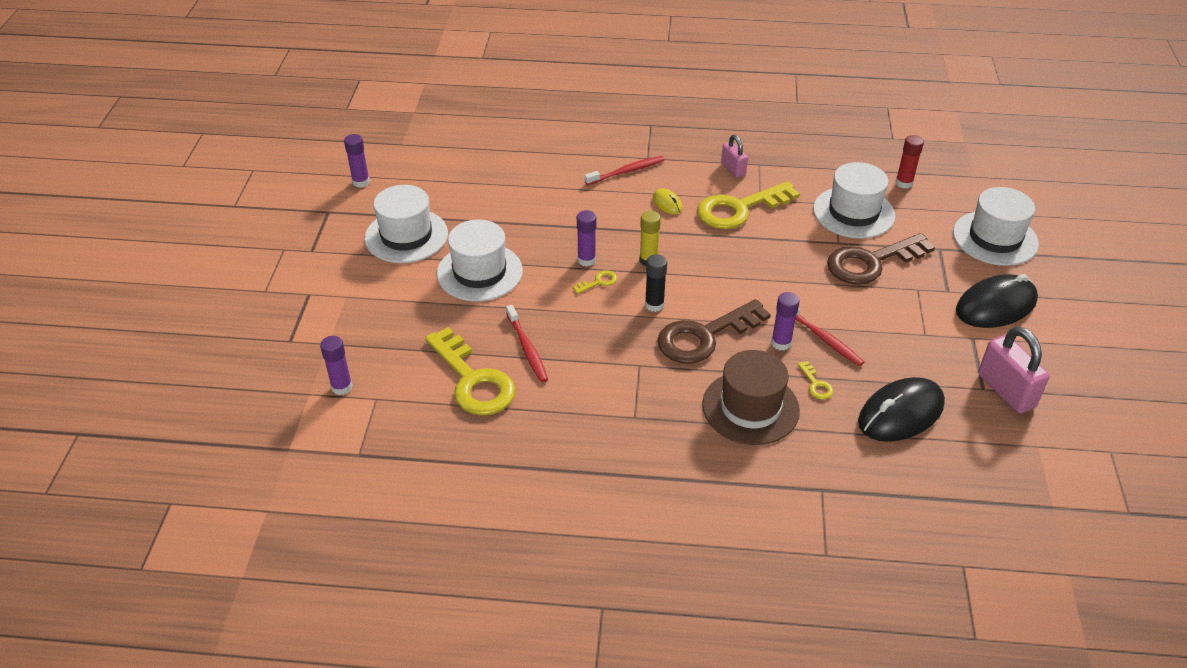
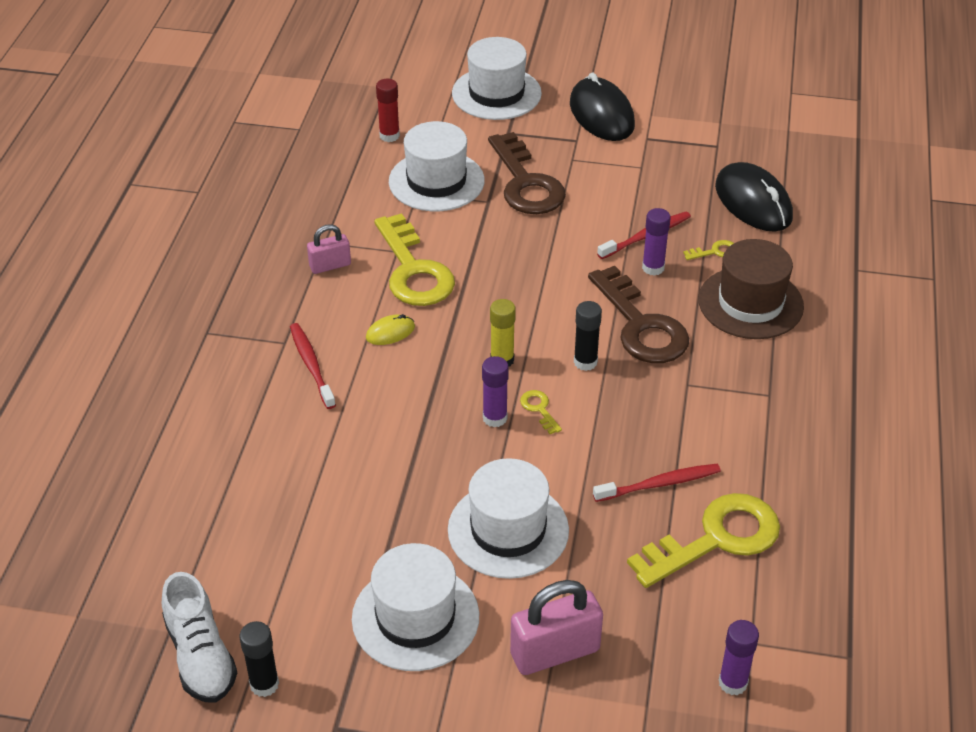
camera: 85 degrees left, 0 degrees up
(361, 182) = (264, 684): purple glue stick -> black glue stick
(382, 157) = (201, 656): none -> white shoe
(1006, 390) = (719, 133): pink padlock -> pink padlock (555, 652)

